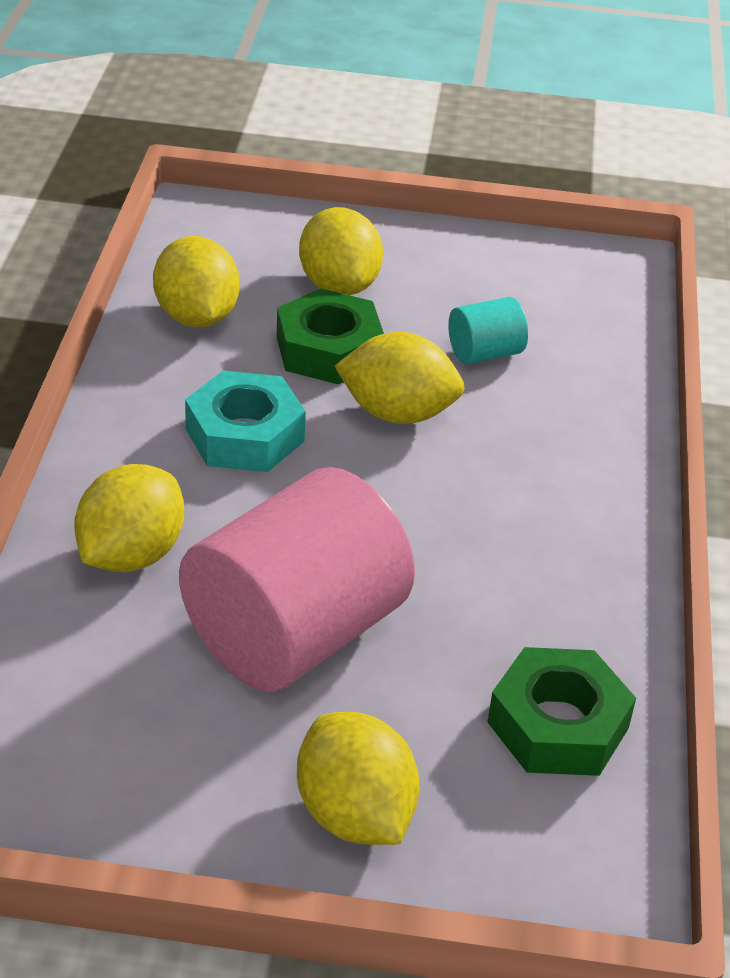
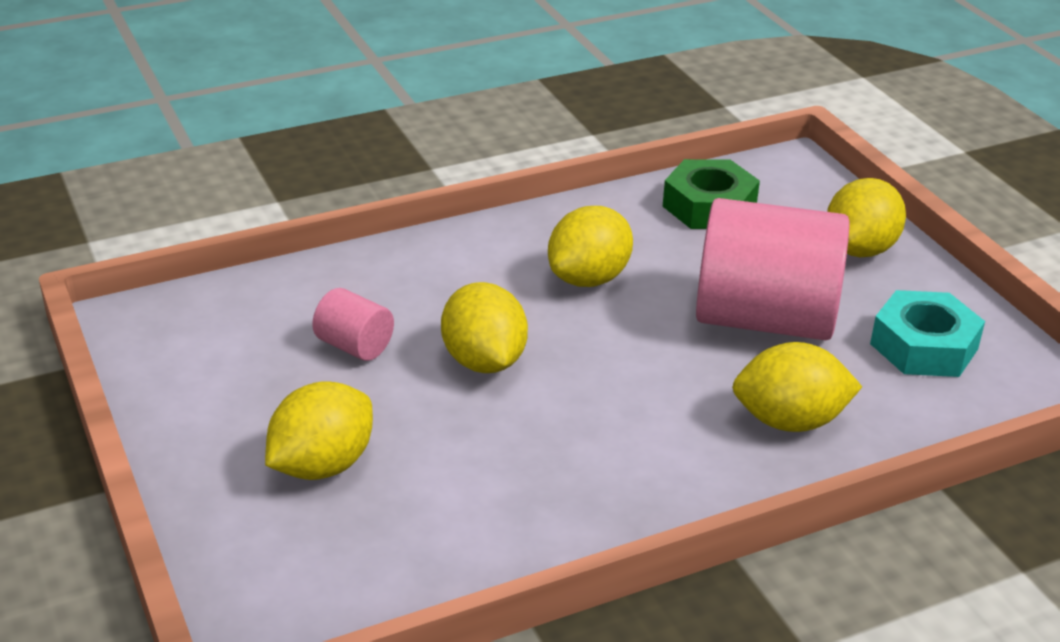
camera: 120 degrees left, 5 degrees down
(196, 317) = (462, 534): yellow lemon -> yellow lemon (589, 278)
(244, 435) = (597, 427): turquoise nut -> turquoise nut (924, 346)
(328, 350) = (434, 430): green nut -> none
(484, 353) = (354, 346): turquoise cylinder -> pink cylinder

